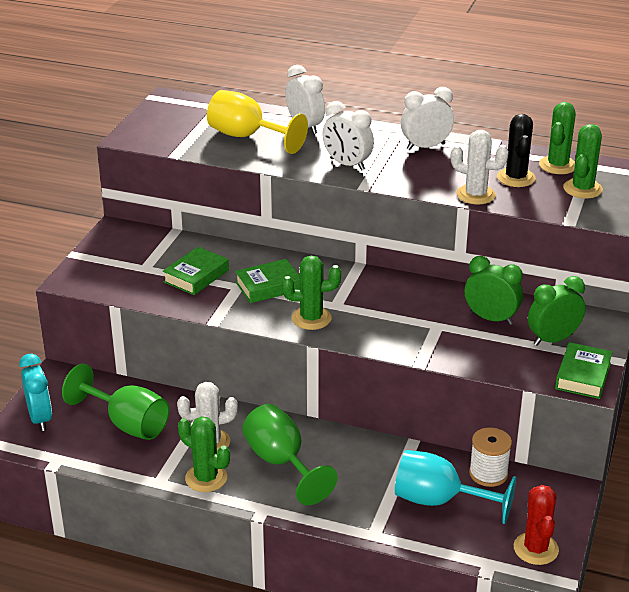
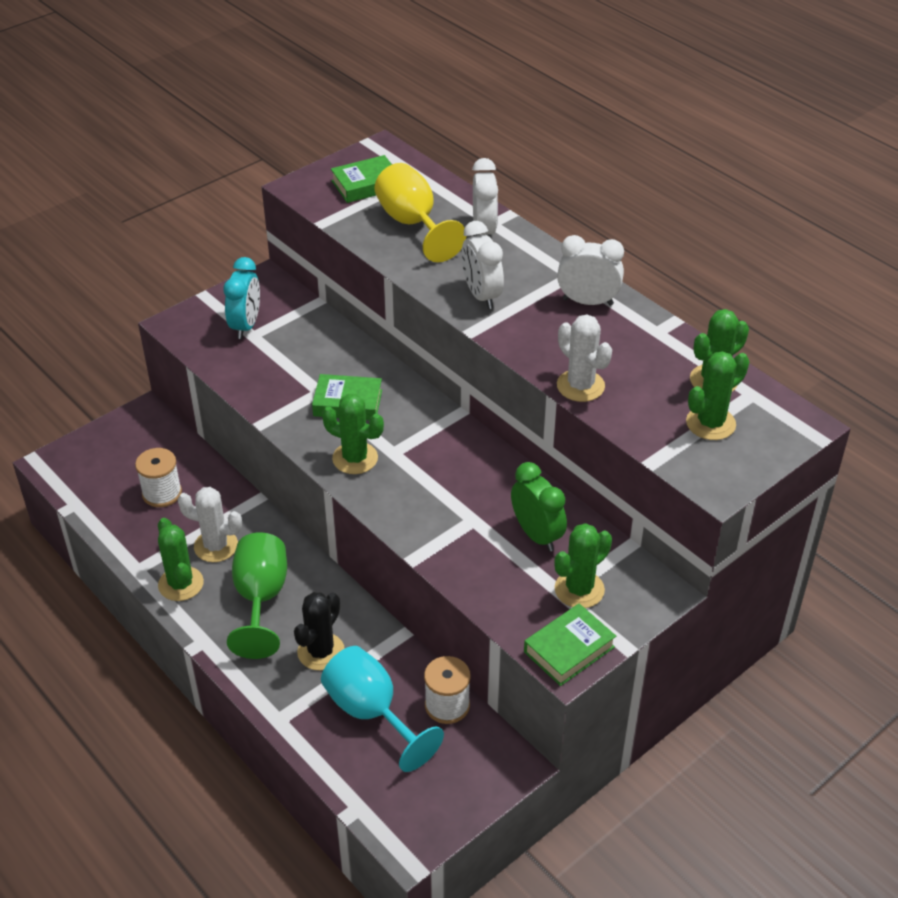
camera: 30 degrees right, 10 degrees up
(40, 418) = (94, 454): turquoise clock -> turquoise clock (246, 325)
(127, 424) = (162, 493): green goblet -> white spool
(196, 276) = (290, 363): green book -> green book (366, 185)
(516, 178) = (648, 380): black cactus -> black cactus (321, 652)
(536, 549) = (418, 814): red cactus -> none
(553, 339) = (579, 589): green clock -> green cactus

